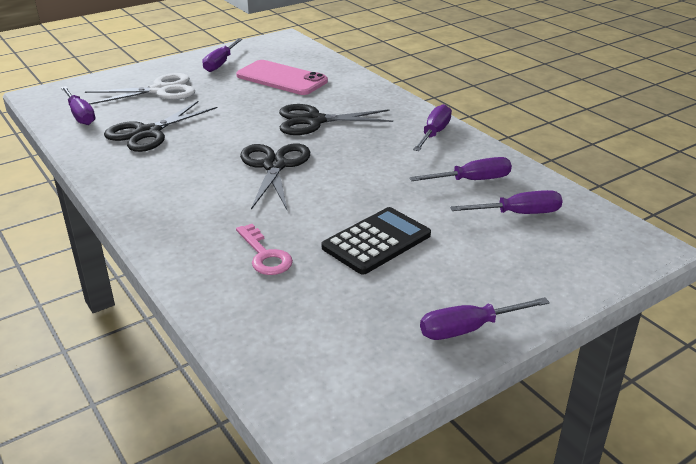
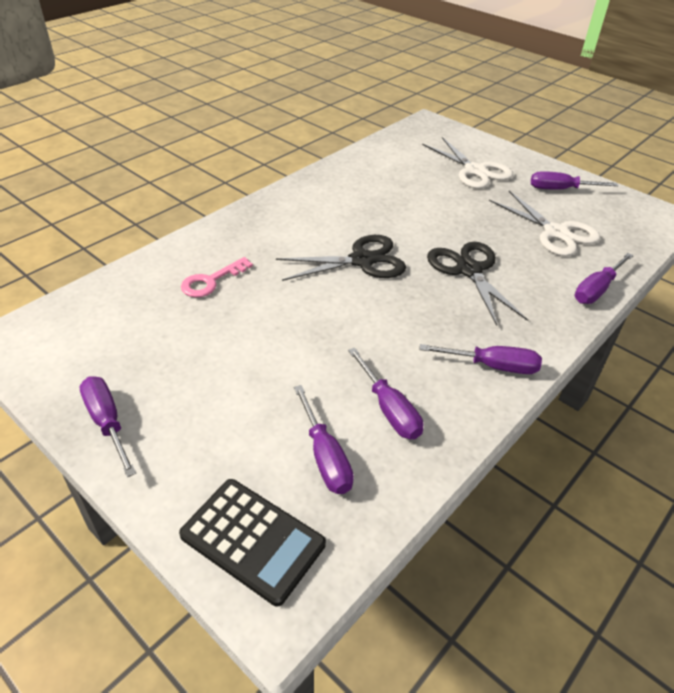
camera: 75 degrees right, 10 degrees up
(80, 115) = (404, 146): purple screwdriver -> purple screwdriver (597, 289)
(148, 133) = (391, 183): black scissors -> none
(281, 78) = (556, 232): pink phone -> white scissors
(376, 241) = (244, 344): black calculator -> black calculator (252, 540)

